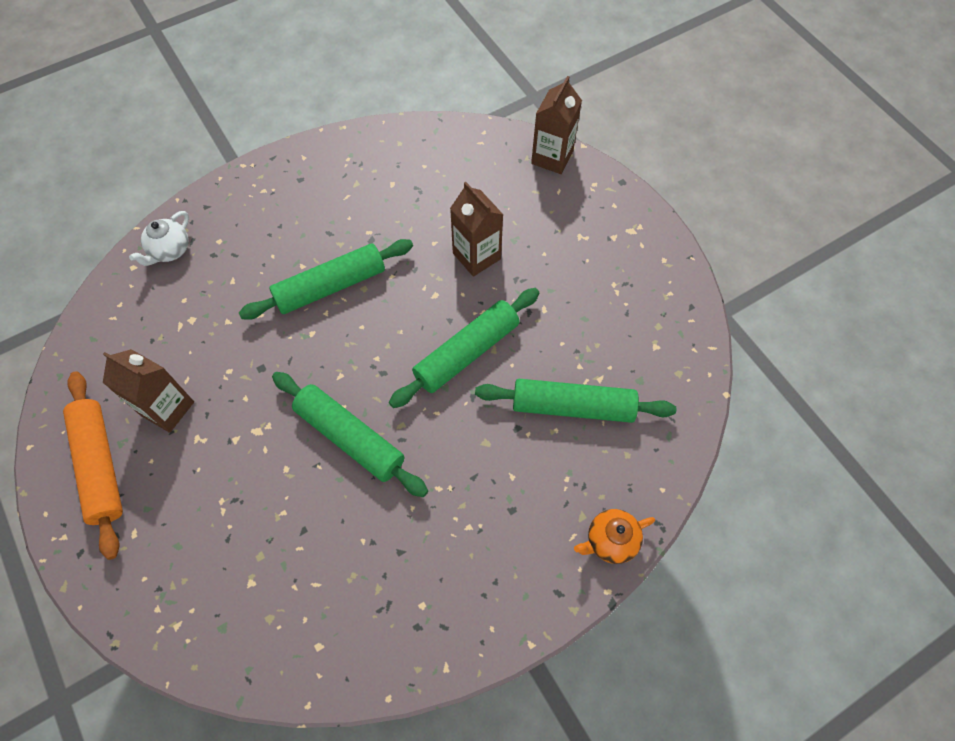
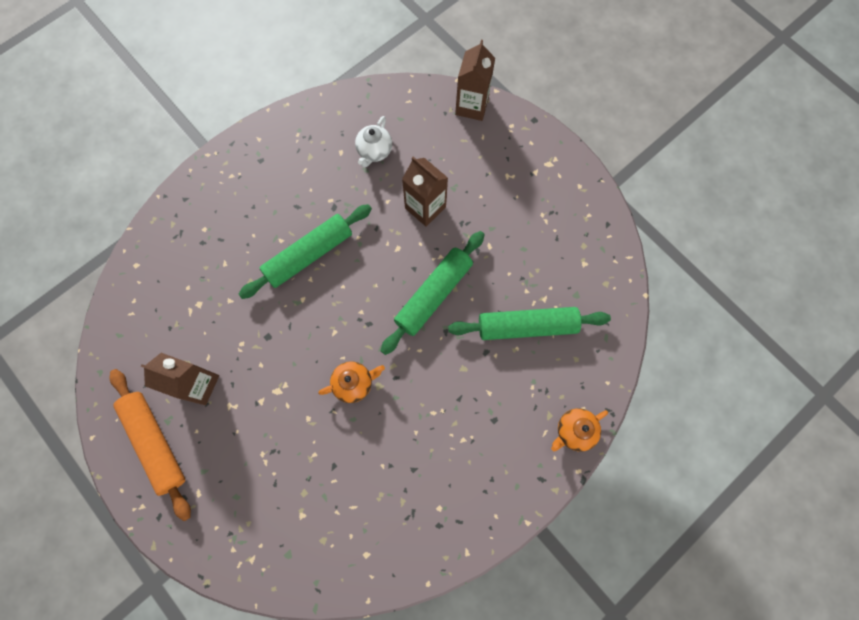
camera: 10 degrees left, 10 degrees up
(170, 250) = (164, 245): white teapot -> white teapot (374, 151)
(350, 437) = (354, 383): green rolling pin -> orange teapot

